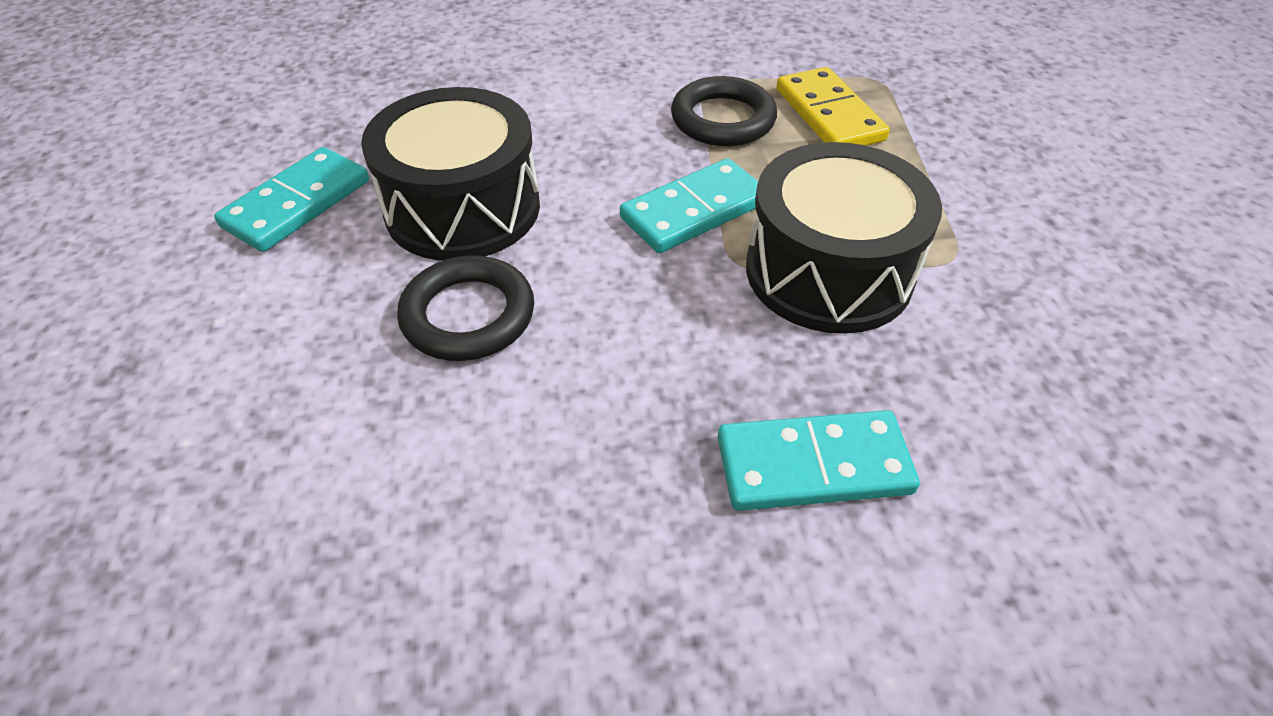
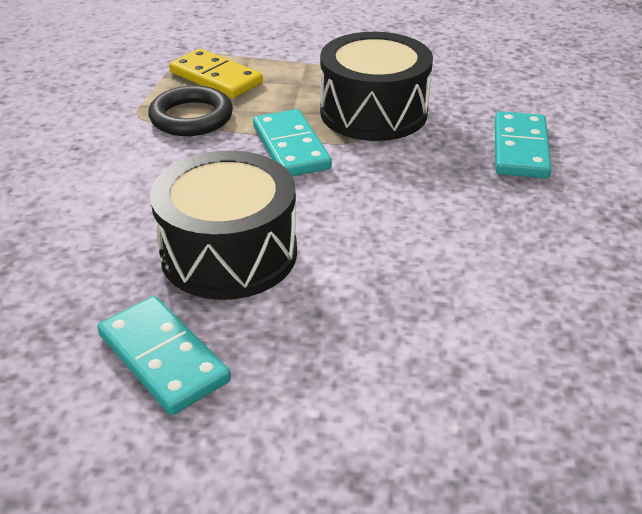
camera: 75 degrees left, 10 degrees down
(468, 315) = (360, 261): black ring -> none
(828, 115) = (215, 78): yellow domino -> yellow domino turned 45 degrees clockwise

